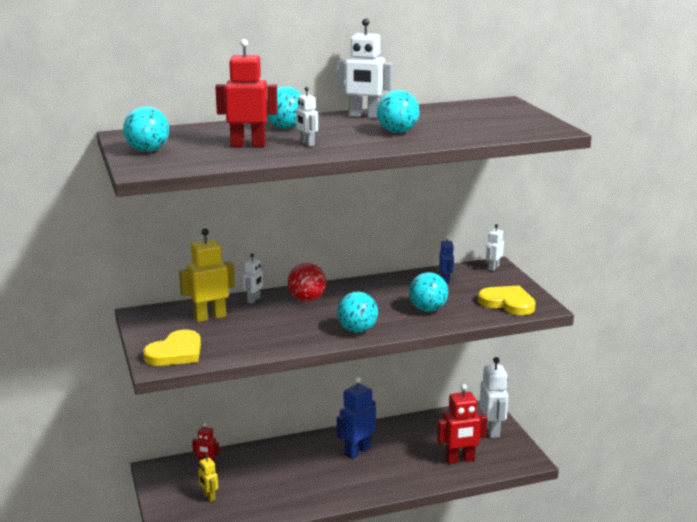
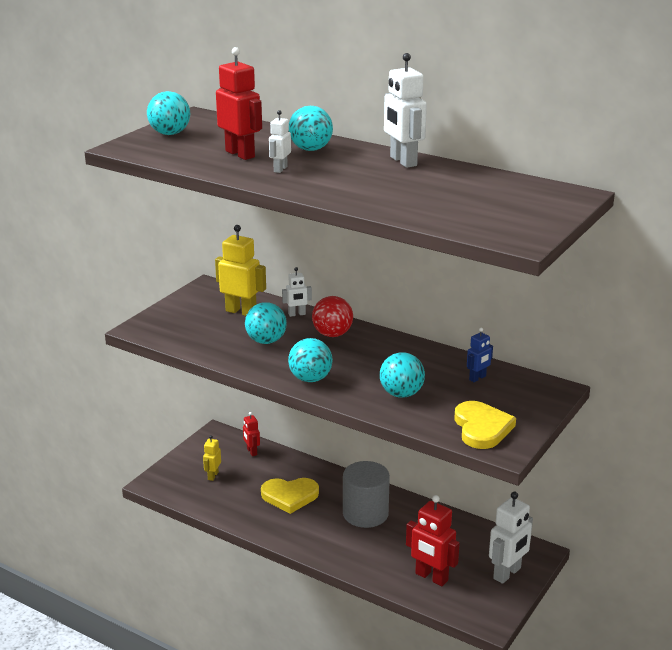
camera: 50 degrees right, 5 degrees up
(176, 352) = (167, 326): yellow heart -> yellow heart (290, 496)
(357, 451) = (365, 514): blue robot -> grey cylinder
(397, 132) = (377, 186): turquoise ball -> turquoise ball (266, 341)
(493, 268) = (549, 390): white robot -> none

